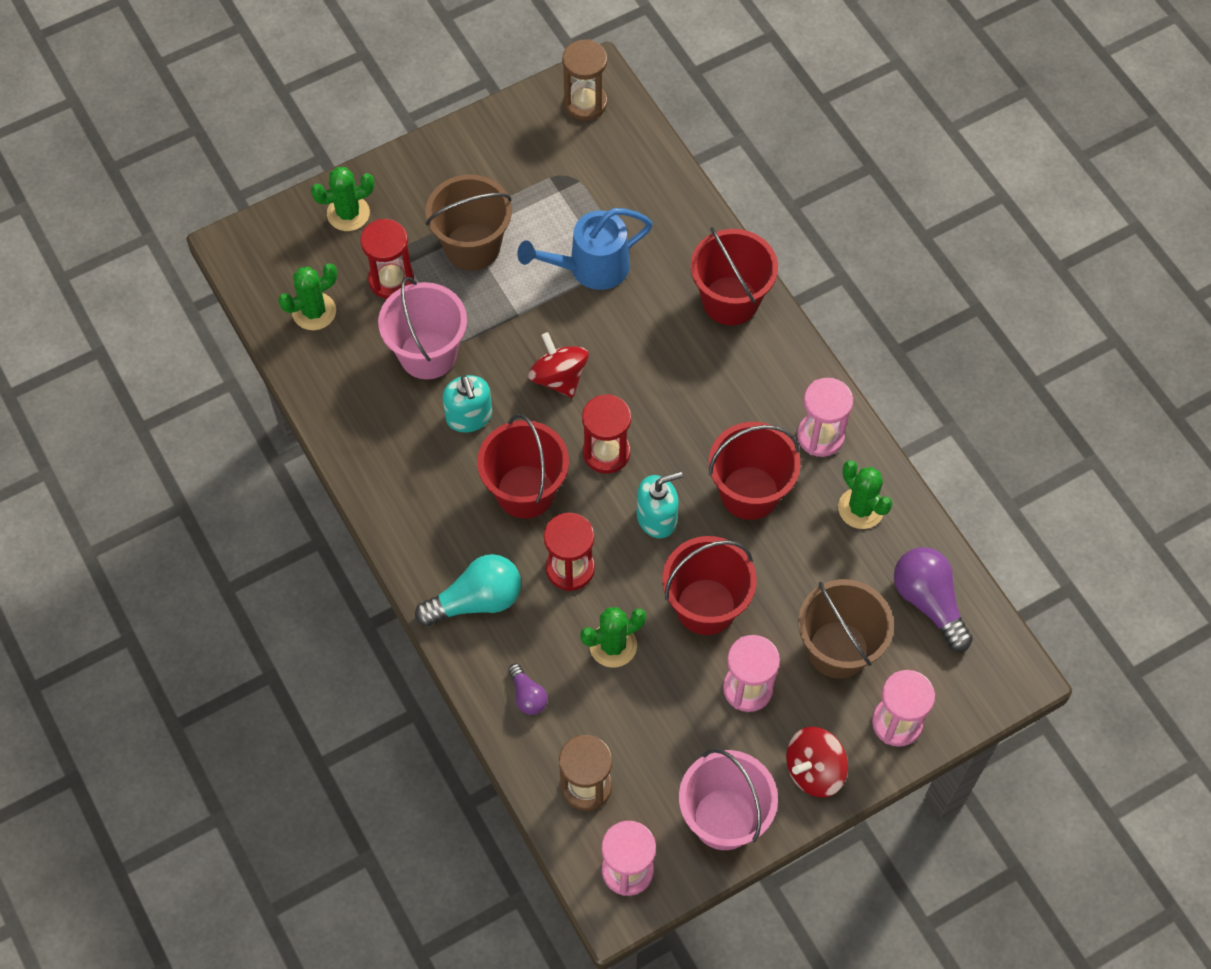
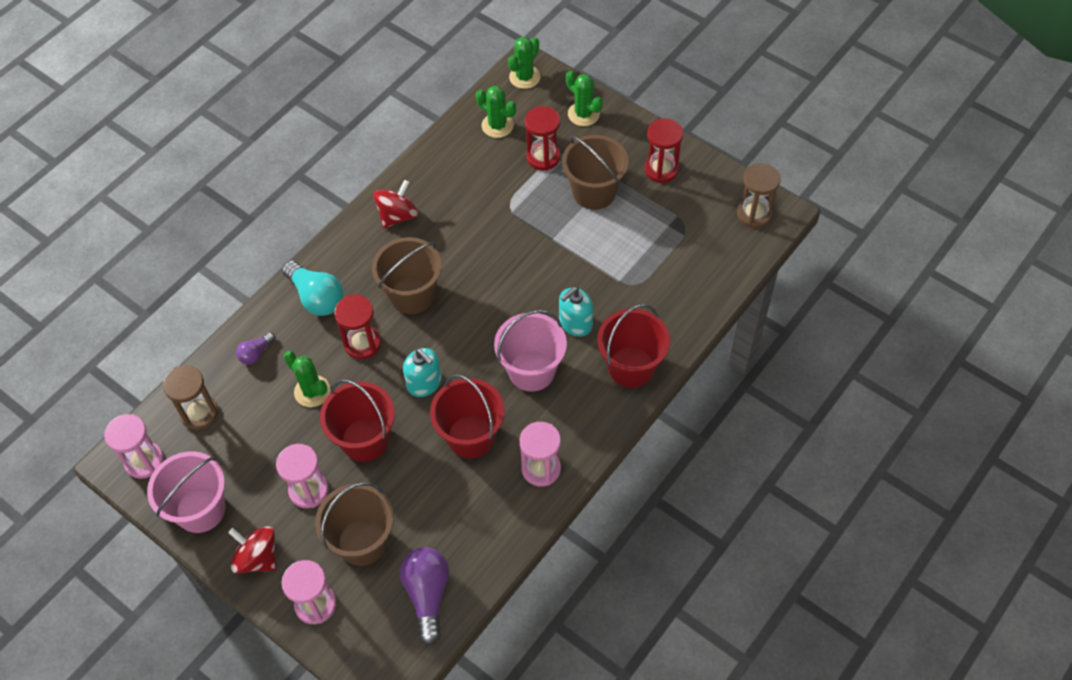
camera: 70 degrees right, 5 degrees down
(428, 354) = (495, 199): pink bucket -> pink bucket (531, 371)
(469, 417) = (456, 241): turquoise soap dispenser -> turquoise soap dispenser (575, 323)
(525, 491) = (412, 295): red bucket -> brown bucket
(559, 377) = (512, 282): red spinning top -> red spinning top (397, 215)
(590, 268) = (613, 268): blue watering can -> none
(606, 453) = (464, 332): red hourglass -> red hourglass (661, 169)
(861, 508) = (490, 518): green cactus -> green cactus (524, 77)
(929, 602) = (427, 595): purple light bulb -> purple light bulb turned 45 degrees counterclockwise

